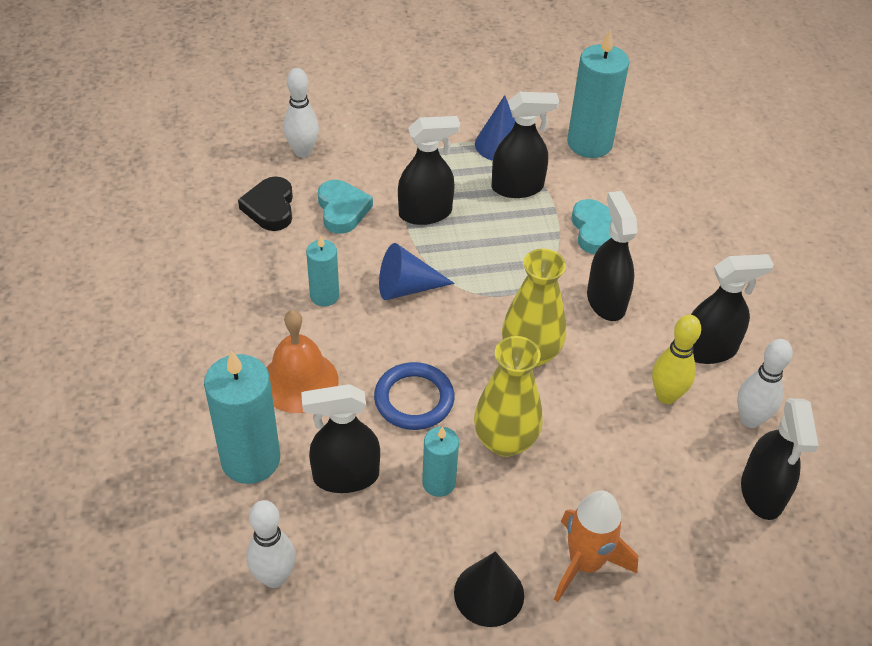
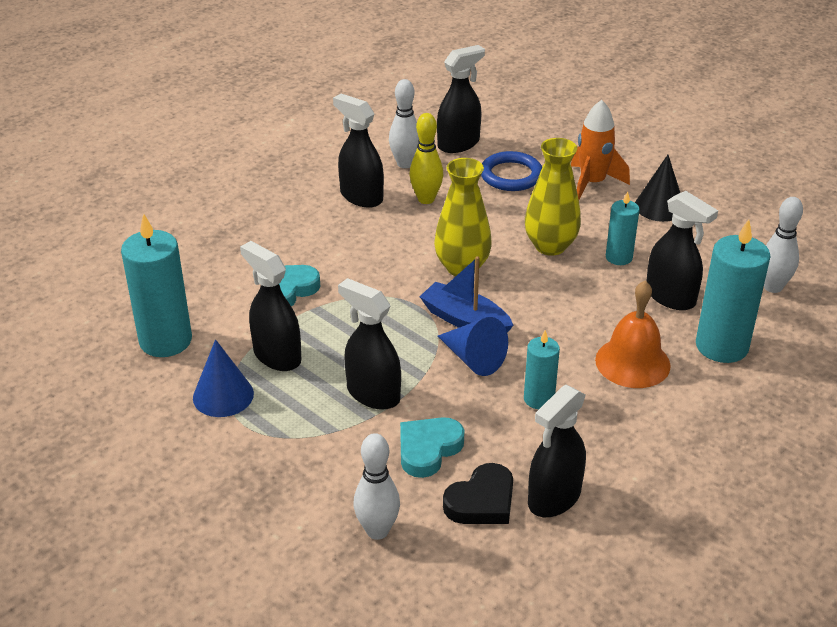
camera: 125 degrees left, 10 degrees down
(414, 399) = (572, 299): blue ring -> blue ring (511, 175)
(456, 311) = (465, 320): none -> blue boat
(605, 301) = (365, 255): black spray bottle -> black spray bottle (554, 498)

